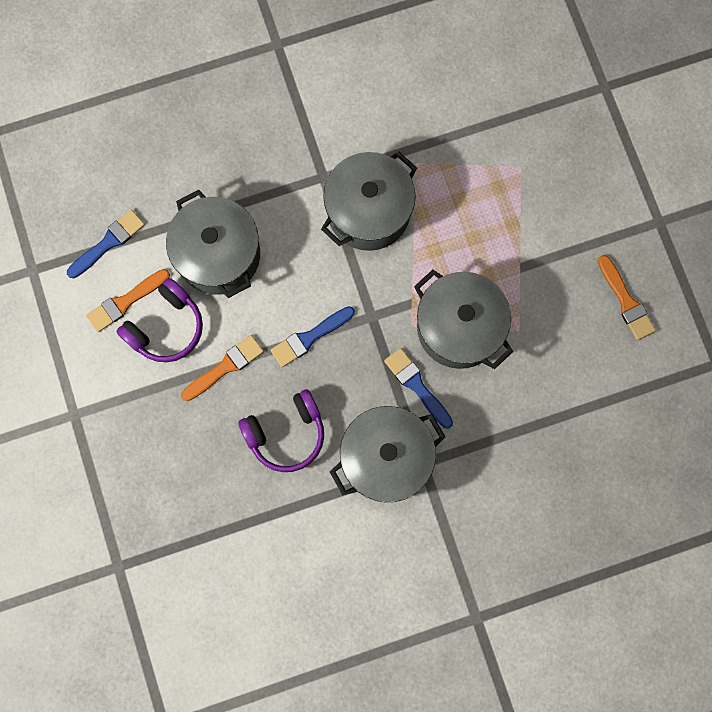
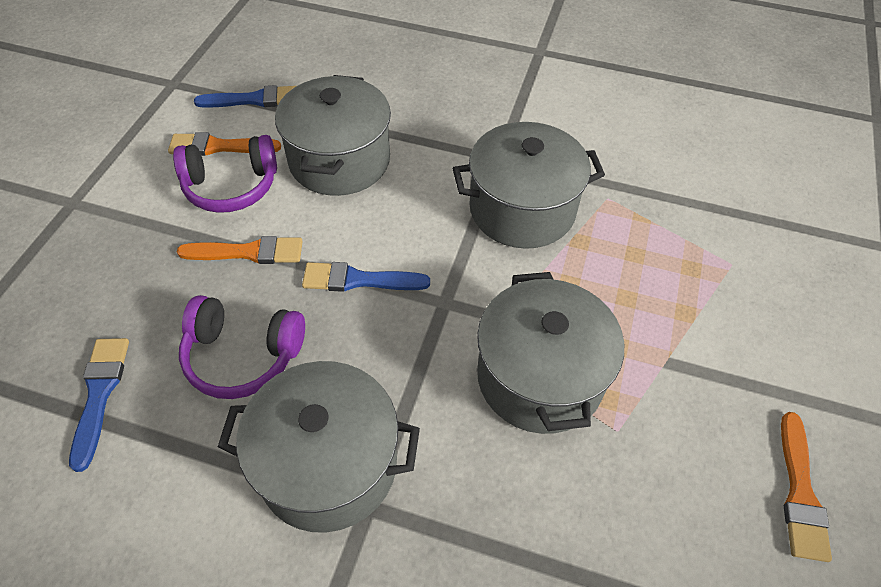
camera: 35 degrees right, 25 degrees down
(417, 385) = (437, 407): blue brush -> blue brush (100, 394)

